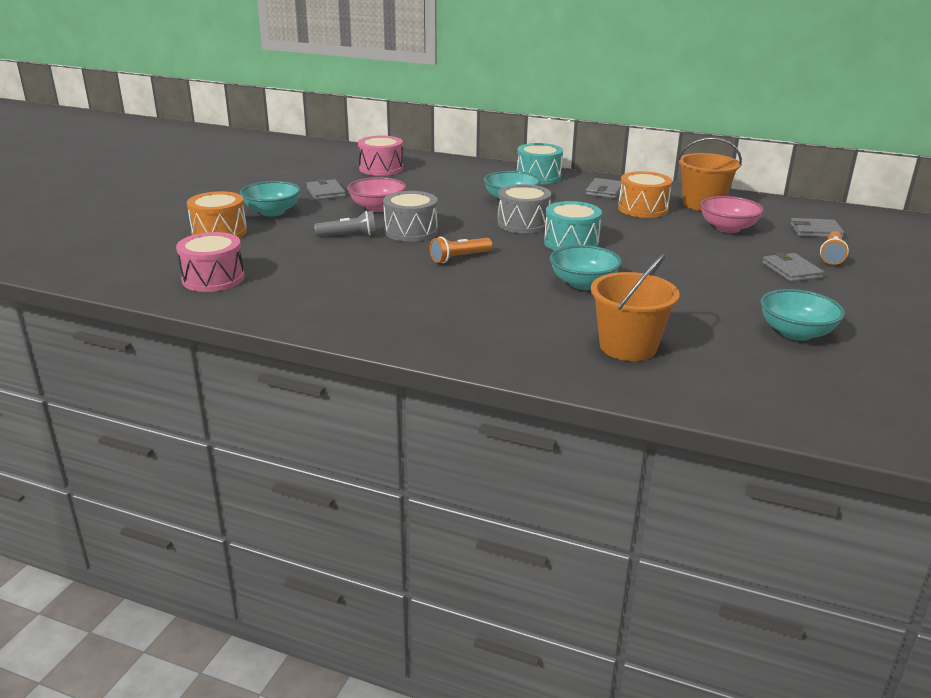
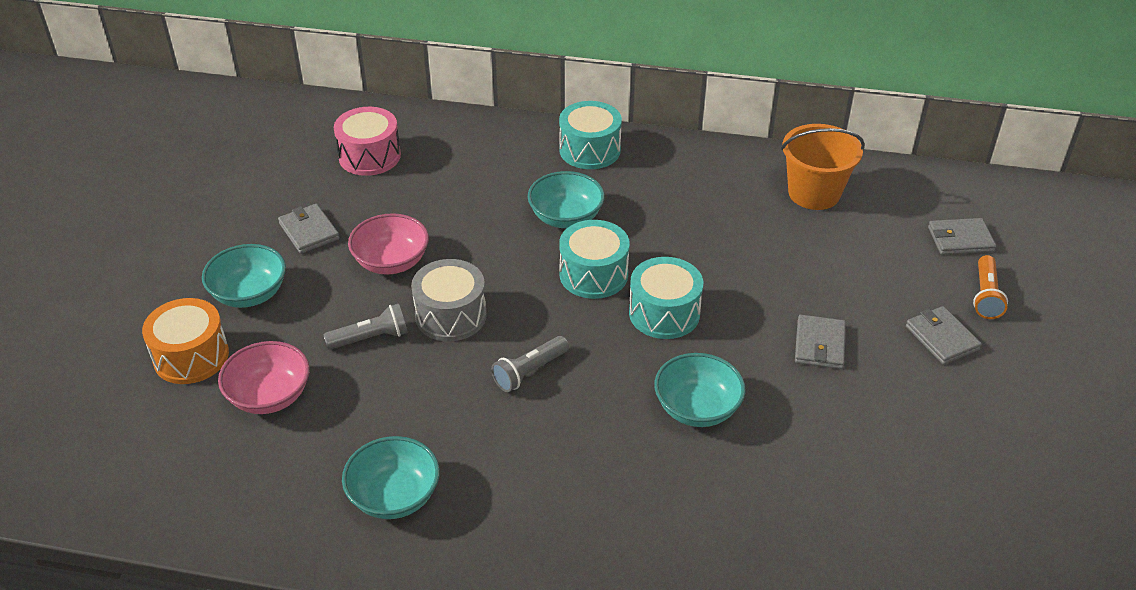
camera: 10 degrees left, 15 degrees up
(213, 278) = (219, 472): pink drum -> none
(459, 258) = (529, 371): orange flashlight -> grey flashlight
(523, 223) = (593, 274): grey drum -> turquoise drum
(604, 191) = (683, 176): grey wallet -> grey wallet (819, 345)
(628, 347) = (774, 540): orange bucket -> none
(643, 209) = (740, 215): orange drum -> none
(728, 228) = (853, 248): pink bowl -> pink bowl (269, 396)
(796, 333) = (962, 477): turquoise bowl -> turquoise bowl (394, 496)

